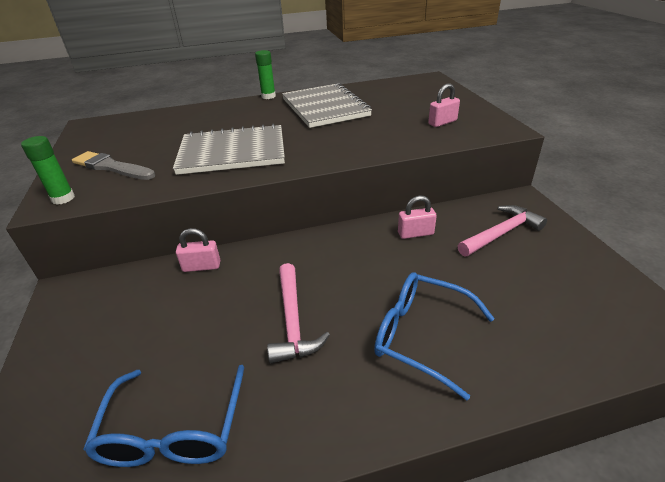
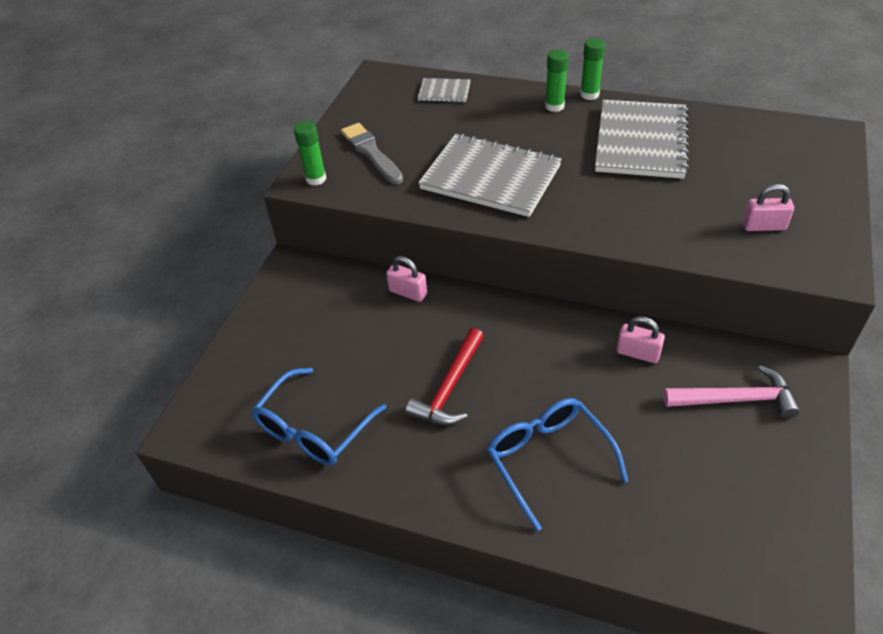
camera: 35 degrees right, 10 degrees up
(155, 119) = (444, 92): none -> grey notebook
(249, 107) = (554, 106): none -> green glue stick
(293, 321) = (450, 387): pink hammer -> red hammer

